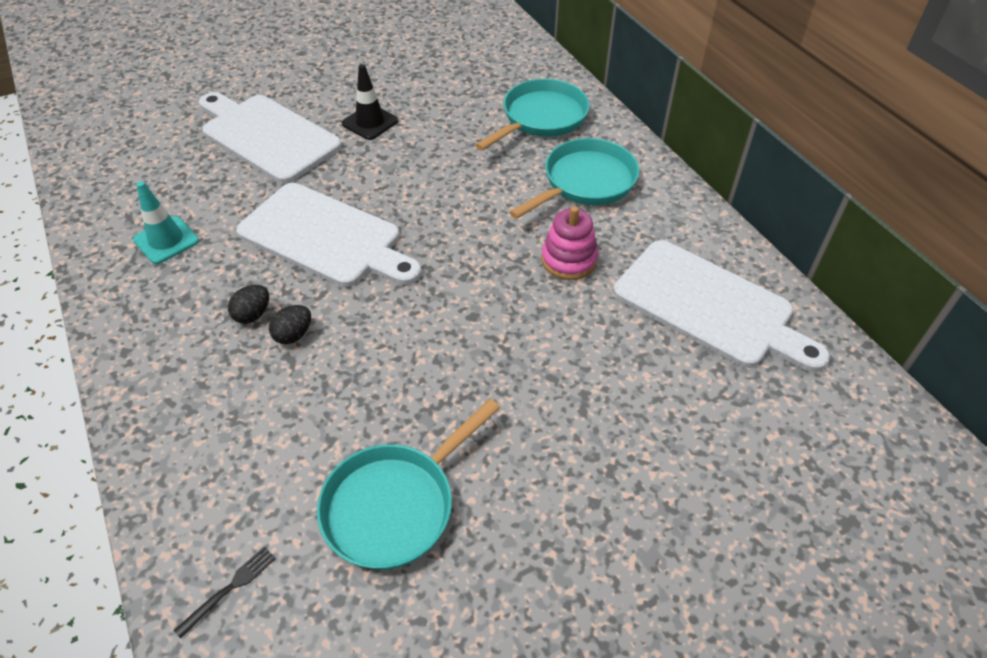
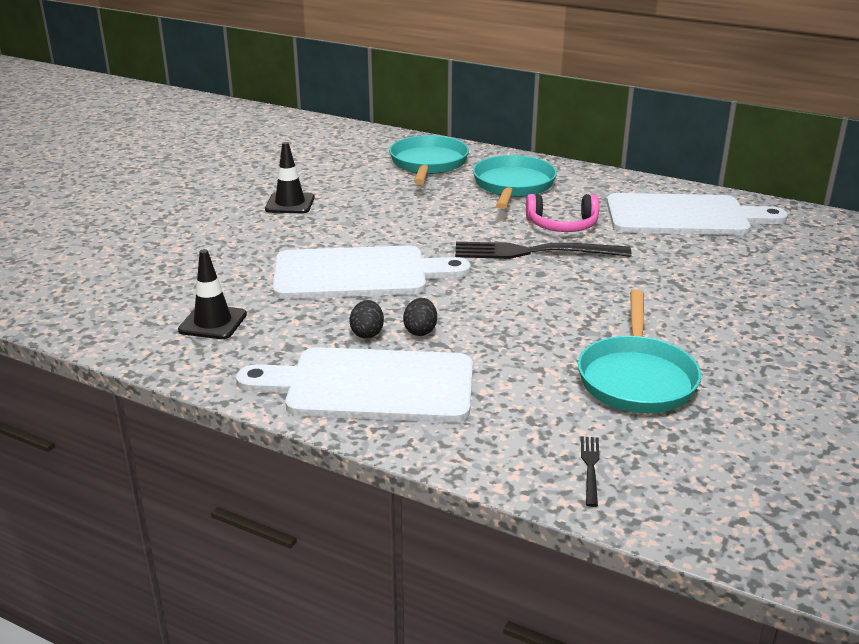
camera: 35 degrees left, 20 degrees down
(166, 240) = (213, 322): turquoise traffic cone -> black traffic cone
(267, 136) = (206, 237): white cutting board -> white cutting board (371, 386)
(500, 284) = (535, 252): none -> black fork
(569, 260) = (562, 225): pink stacking toy -> pink headphones

